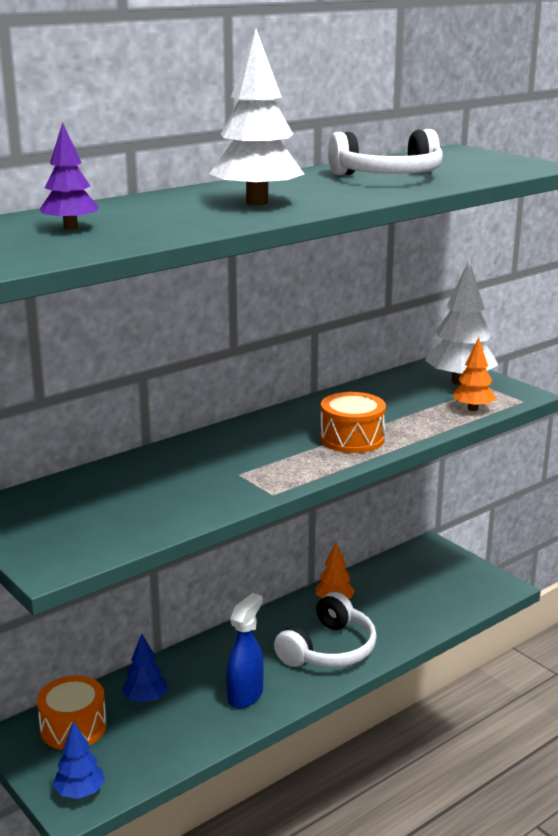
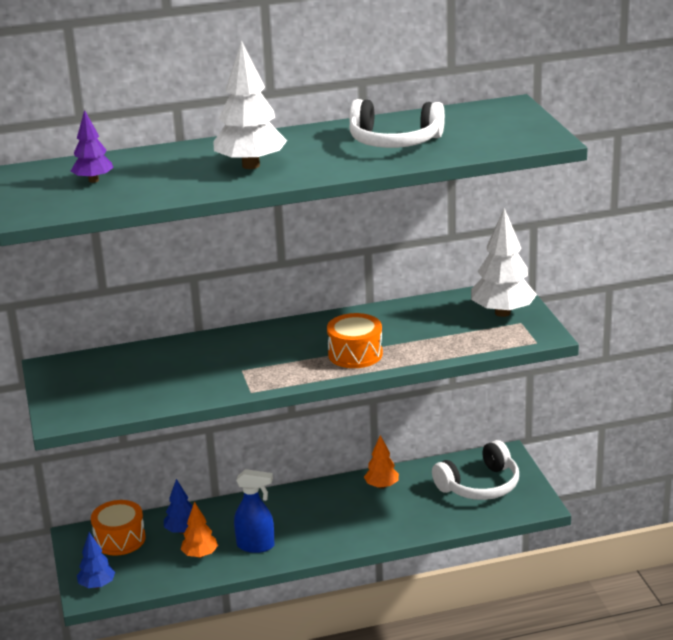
camera: 25 degrees right, 5 degrees up
(245, 695) = (256, 546): blue spray bottle -> blue spray bottle turned 45 degrees clockwise
(329, 649) = (346, 525): white headphones -> white headphones (480, 485)
(473, 409) = (484, 342): orange tree -> orange tree (200, 555)

